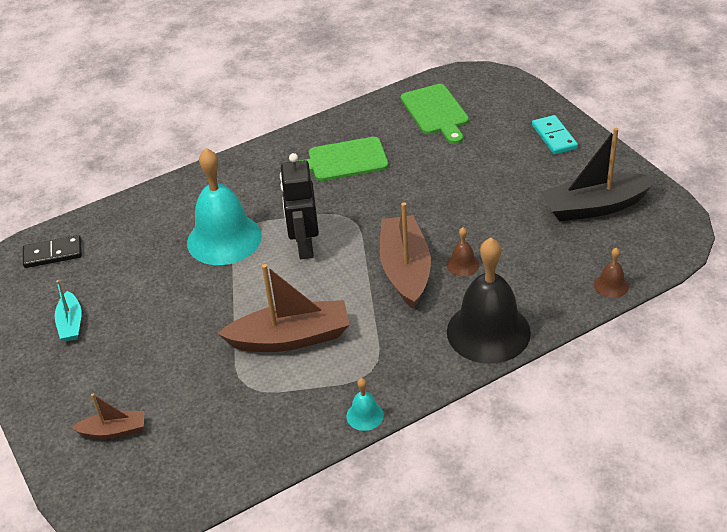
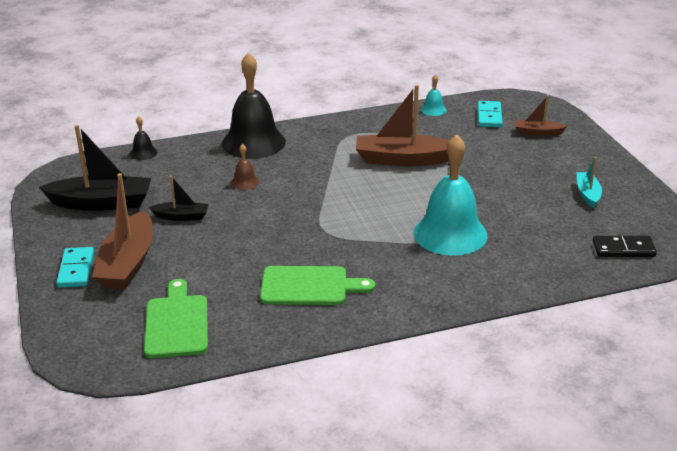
camera: 170 degrees left, 10 degrees down
(180, 457) = (489, 116): none -> turquoise domino
(304, 247) = (375, 215): black robot -> none
(365, 415) = (361, 117): turquoise bell -> turquoise bell (433, 110)
(405, 270) = (294, 186): brown boat -> brown boat (128, 263)
(501, 207) = (181, 216): none -> black boat
(611, 285) = (143, 153): brown bell -> black bell

